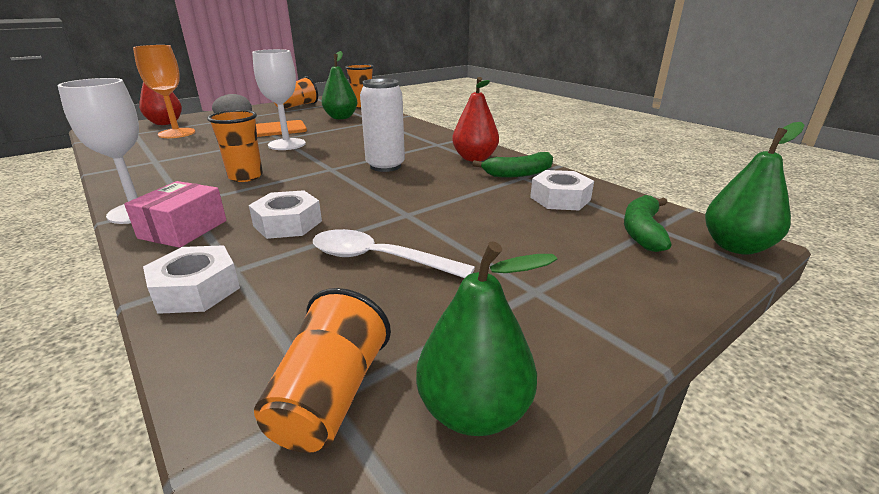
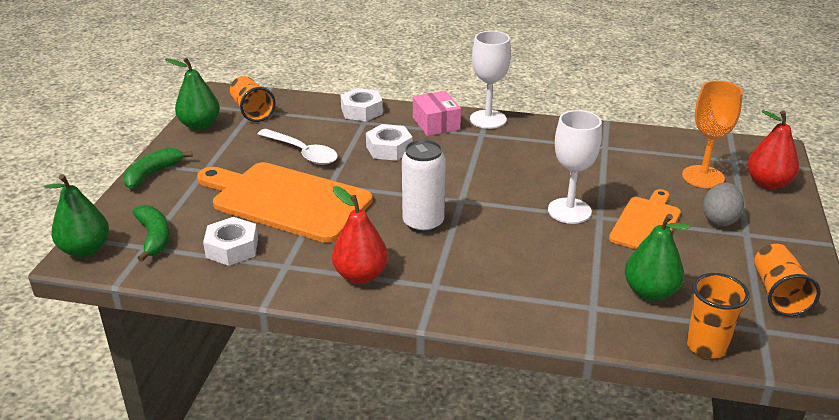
camera: 140 degrees right, 5 degrees up
(245, 177) = (500, 164): orange cup -> none
(379, 259) = (302, 153): white spoon -> white spoon turned 60 degrees clockwise
(468, 216) = (286, 200): none -> orange cutting board
(518, 174) = (293, 268): green banana -> green banana (152, 174)

